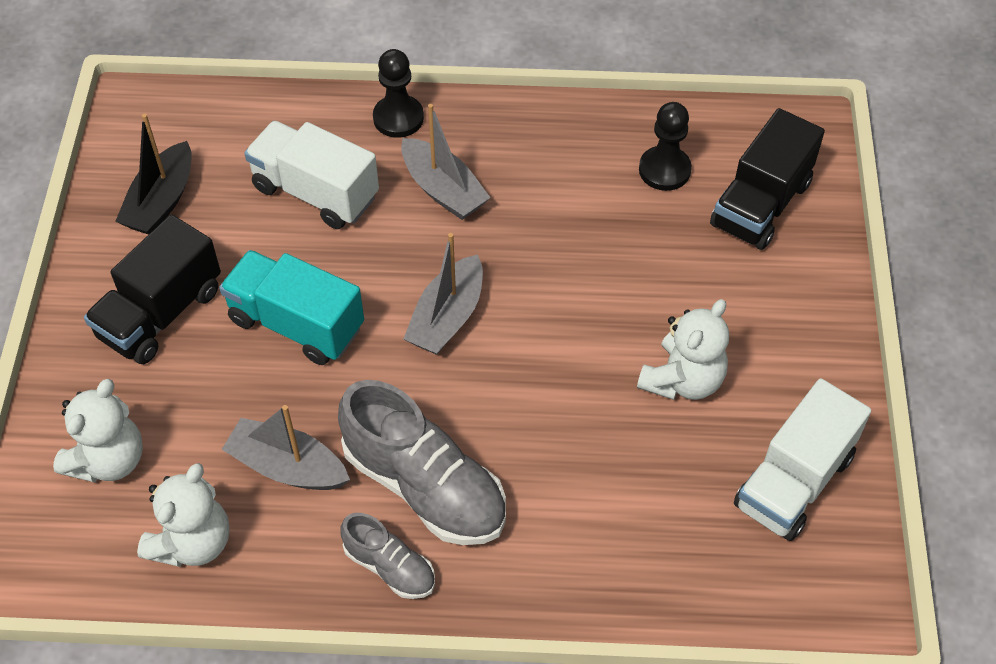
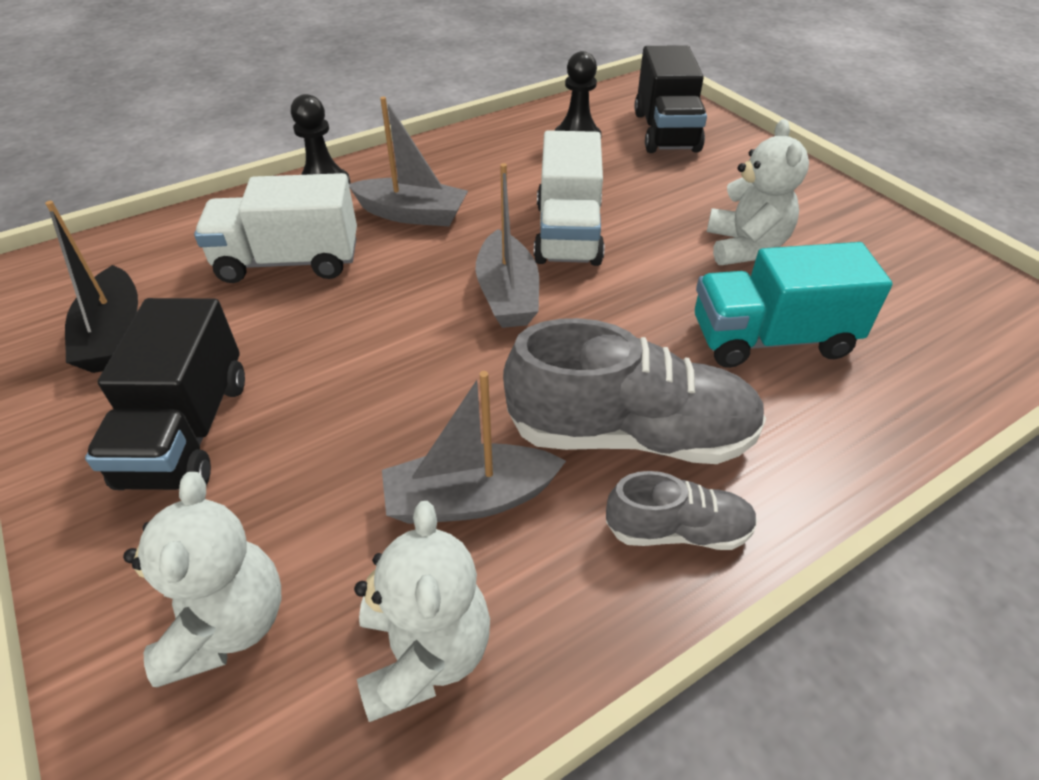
camera: 35 degrees left, 10 degrees down
(296, 324) = (360, 367): turquoise truck -> turquoise truck (771, 339)
(794, 481) = (903, 269): white truck -> white truck (568, 234)

